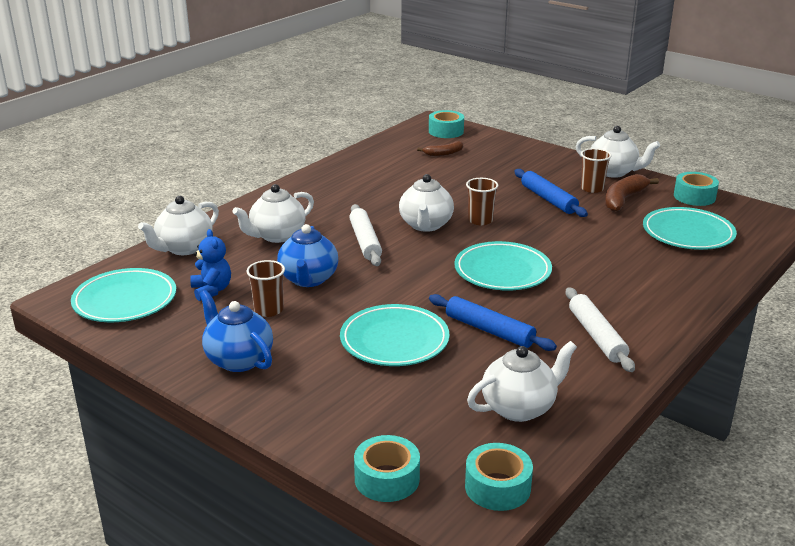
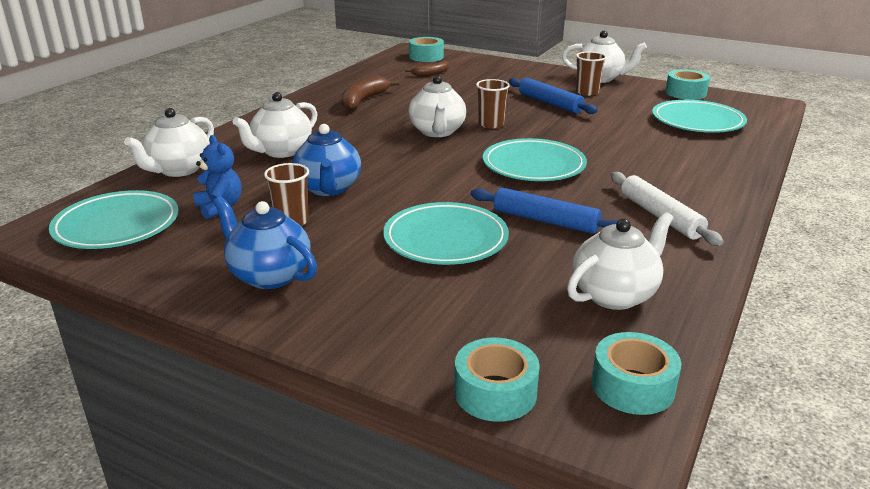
camera: 10 degrees left, 0 degrees up
(365, 242) = (379, 150): white rolling pin -> none
(623, 199) = (621, 99): brown banana -> brown banana (363, 100)

